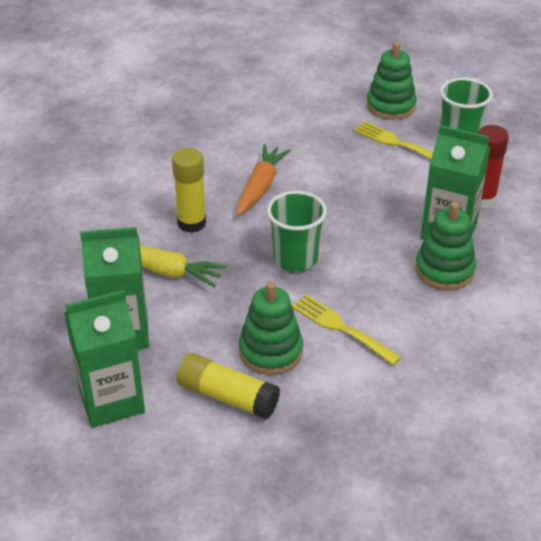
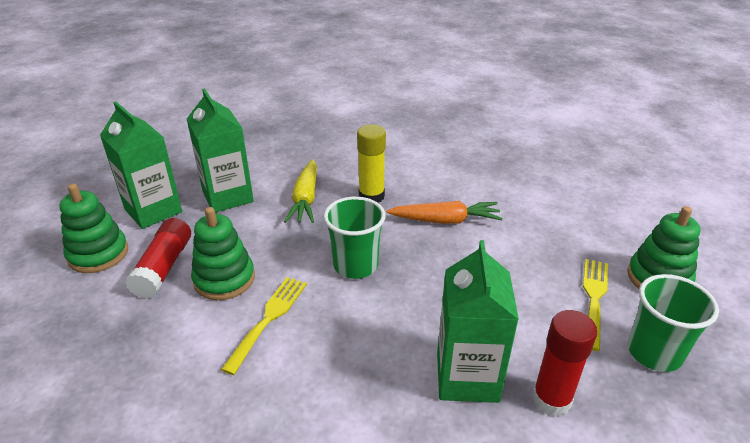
camera: 70 degrees right, 5 degrees down
(227, 397) = (164, 267): yellow glue stick -> red glue stick
(444, 270) = (394, 386): green stacking toy -> green stacking toy (98, 254)

